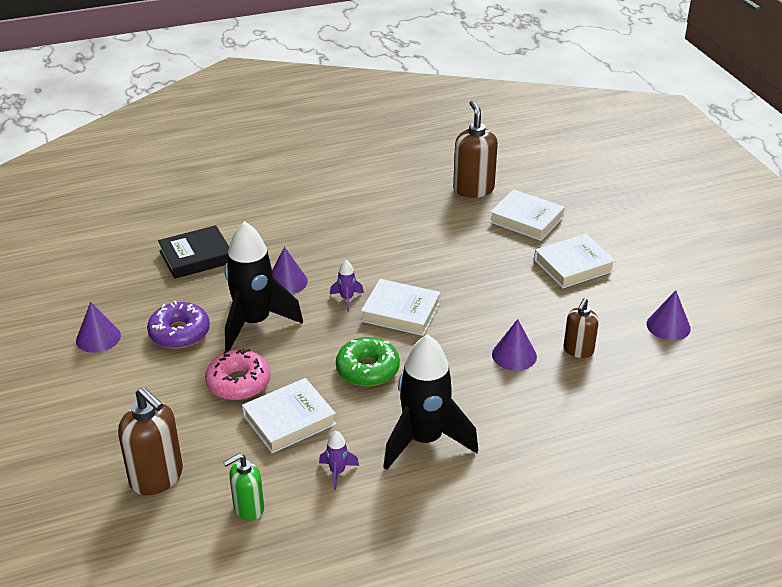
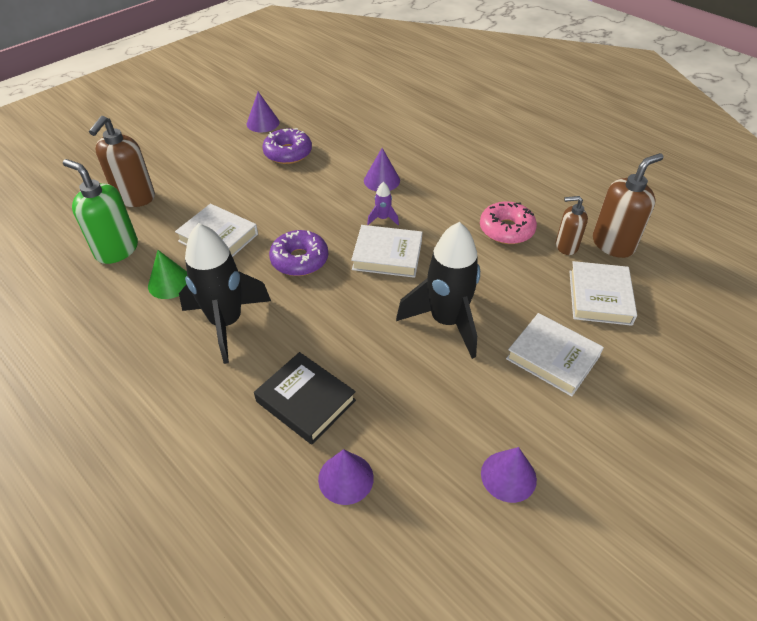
camera: 65 degrees right, 10 degrees up
(196, 257) = (379, 129): black book -> black book (305, 401)
(238, 382) = (248, 198): pink donut -> pink donut (506, 230)
(248, 508) = (116, 250): green soap dispenser -> green soap dispenser, size x1.61
(254, 323) = (321, 182): black rocket -> black rocket (446, 321)
(337, 472) = (170, 283): purple rocket -> green cone
(367, 369) = (299, 260): green donut -> purple donut
(401, 312) = (387, 255): white book -> white book turned 75 degrees counterclockwise
(514, 355) = (374, 350): purple cone -> purple cone (346, 478)
(578, 350) = (411, 400): brown soap dispenser -> brown soap dispenser (566, 246)

